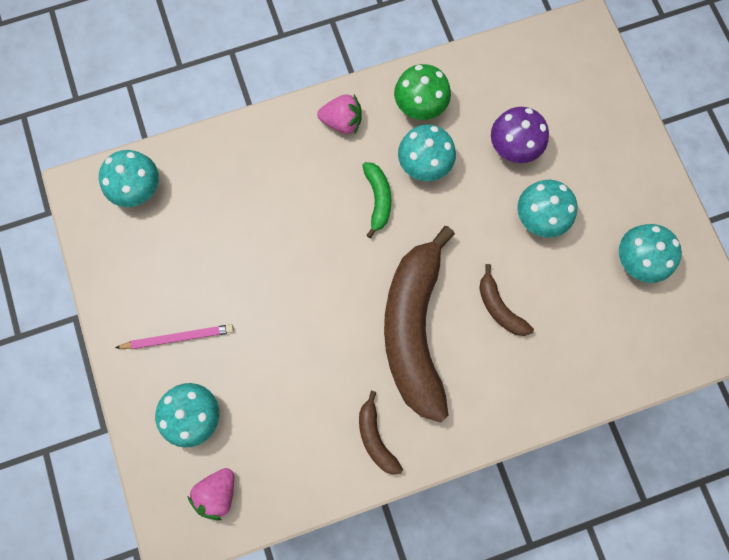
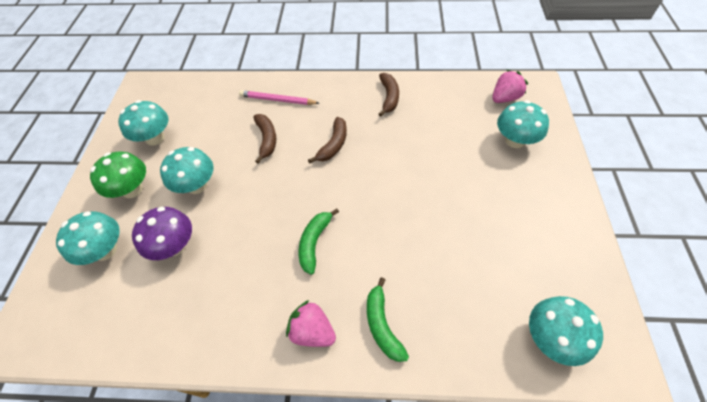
camera: 155 degrees left, 20 degrees down
(178, 337) = (522, 192): pink pencil -> pink pencil (277, 100)
(284, 148) = (382, 325): none -> green banana
(414, 329) = (333, 145): brown banana -> brown banana, size x0.43
(420, 106) = (228, 318): green mushroom -> green mushroom (132, 189)
(424, 164) = (258, 259): turquoise mushroom -> turquoise mushroom (105, 250)

